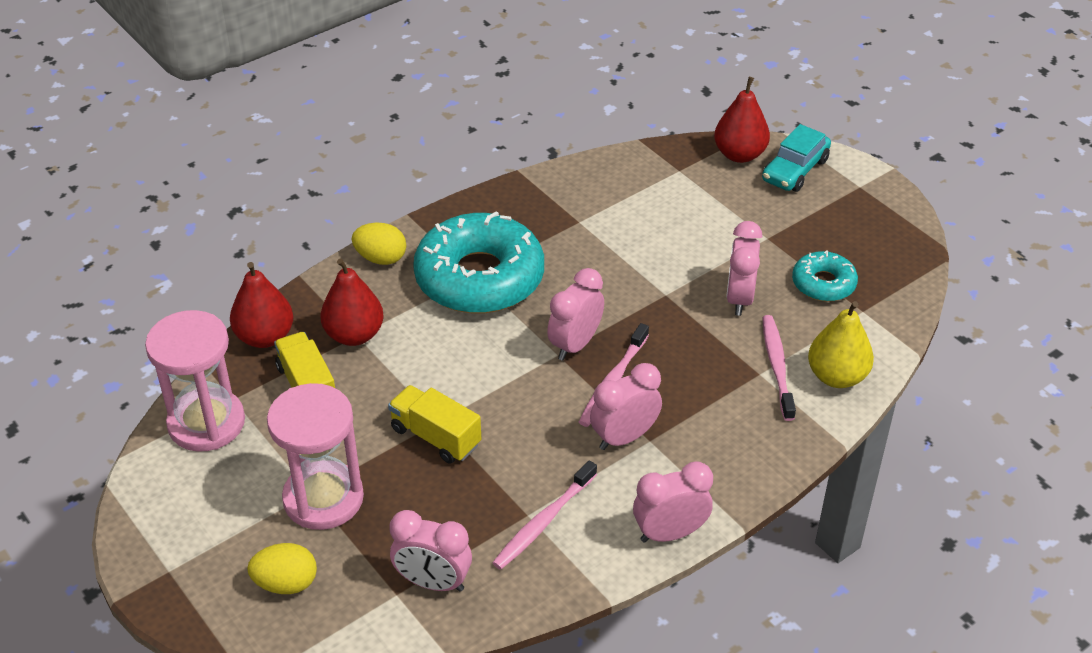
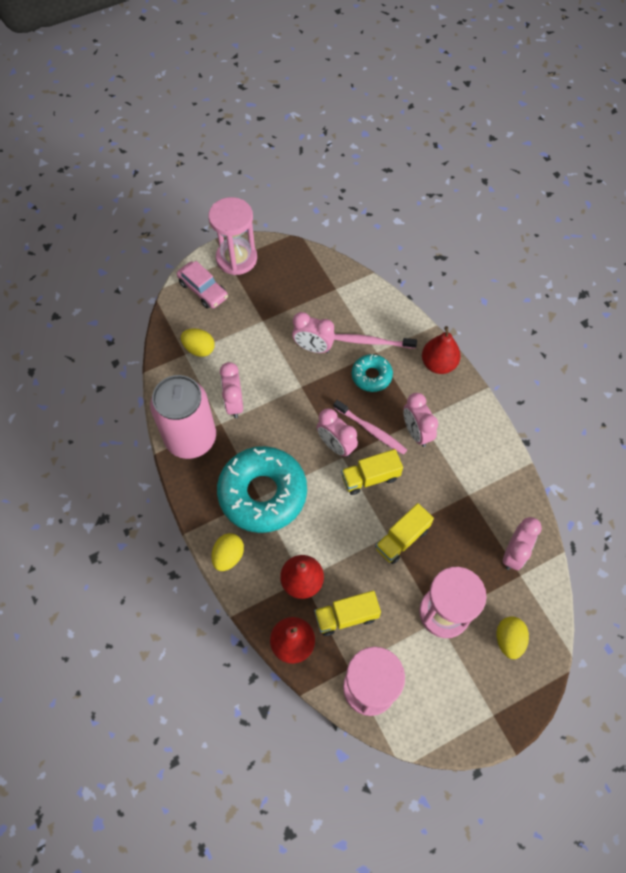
camera: 80 degrees left, 20 degrees up
(530, 389) = (370, 477): none -> yellow truck
(543, 522) = (475, 487): pink toothbrush -> none
(548, 197) = (191, 438): none -> pink can
(670, 533) = (489, 423): pink clock -> pink clock (234, 403)
(692, 182) = (199, 349): none -> yellow egg
(739, 154) = (179, 316): red pear -> red pear (438, 364)
(795, 170) = (203, 290): turquoise car -> pink car
(823, 284) = (309, 302): turquoise donut -> turquoise donut (371, 376)
(836, 376) = (385, 315): yellow pear -> none
(868, 194) = (236, 258): none -> pink hourglass

